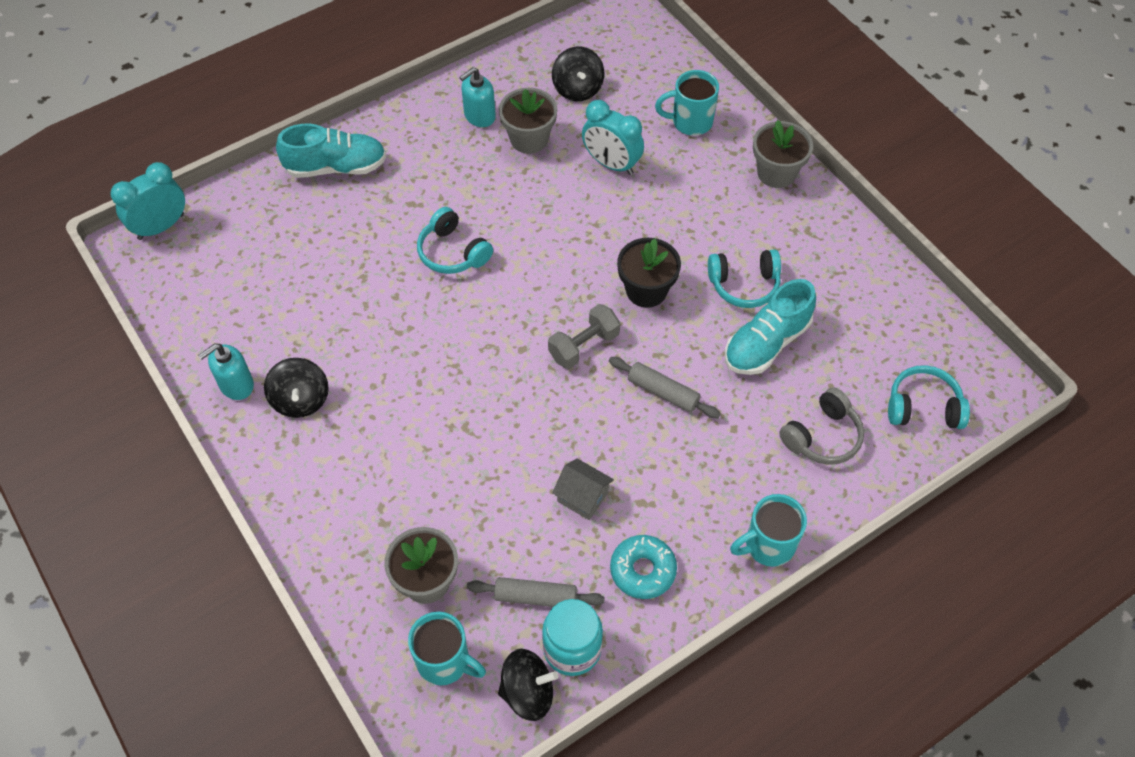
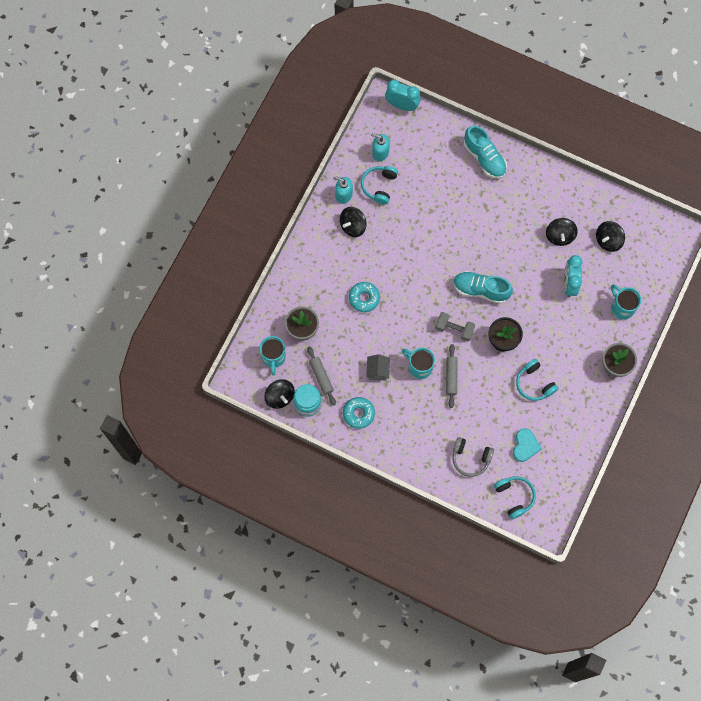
camera: 60 degrees right, 15 degrees up
(439, 450) = (364, 298): none -> turquoise donut
(452, 252) = (469, 241): turquoise headphones -> turquoise headphones (379, 186)
(479, 116) = (559, 204): turquoise soap dispenser -> turquoise soap dispenser (380, 152)
(529, 139) = (559, 236): grey flower pot -> black spinning top
(766, 343) = (506, 410): turquoise shoe -> turquoise shoe (481, 290)
(767, 545) = (401, 459): turquoise mug -> turquoise mug (419, 367)
(842, 349) = (525, 446): none -> turquoise heart

